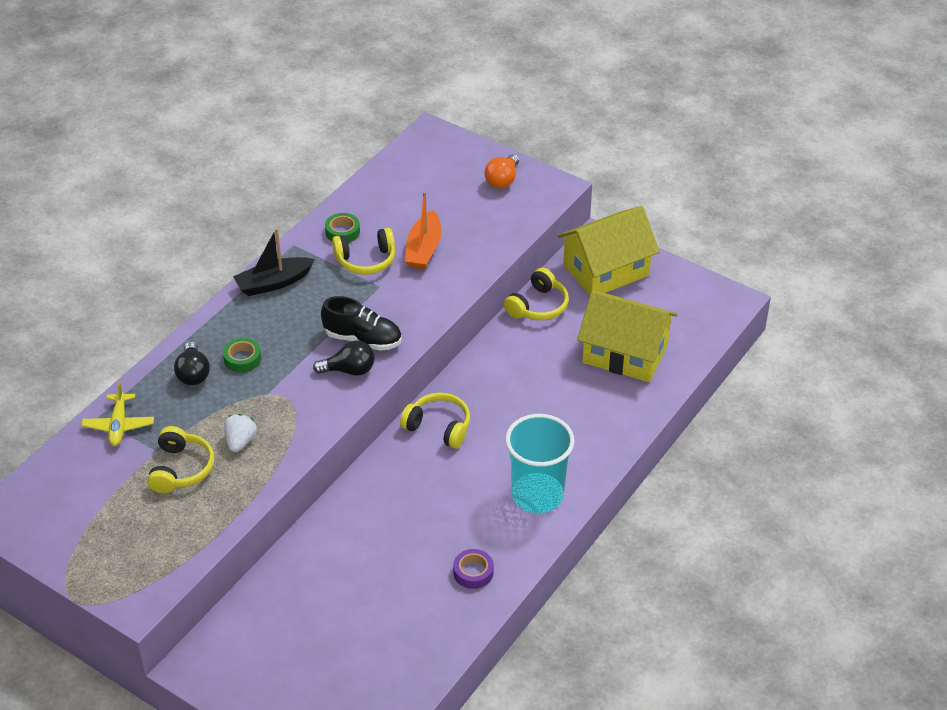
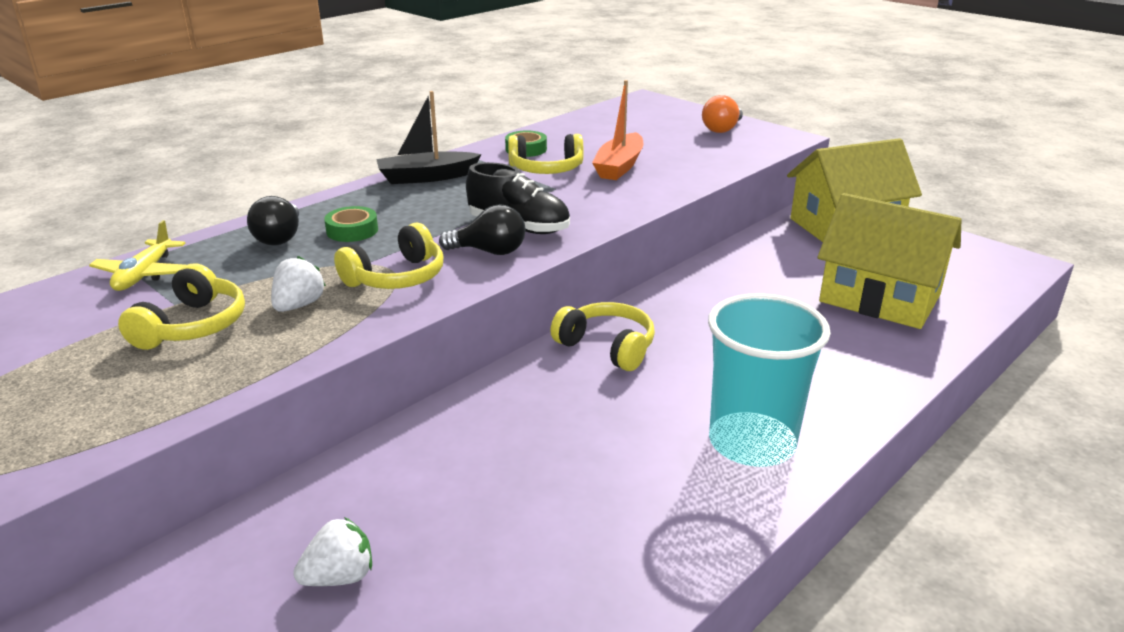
camera: 10 degrees right, 15 degrees down
(324, 613) = (339, 577): none -> white strawberry
(473, 572) = (629, 544): purple tape -> none
(538, 306) = (758, 247): yellow headphones -> yellow headphones (396, 277)

